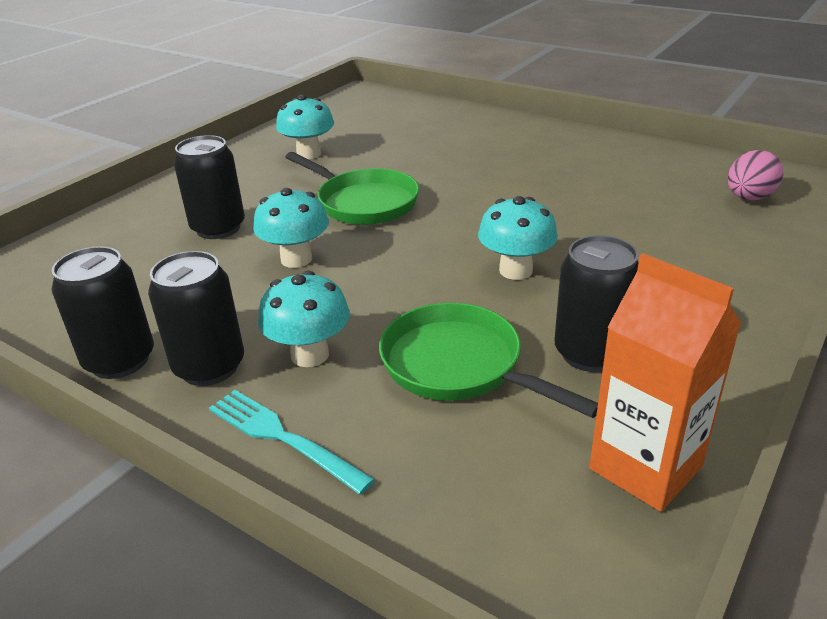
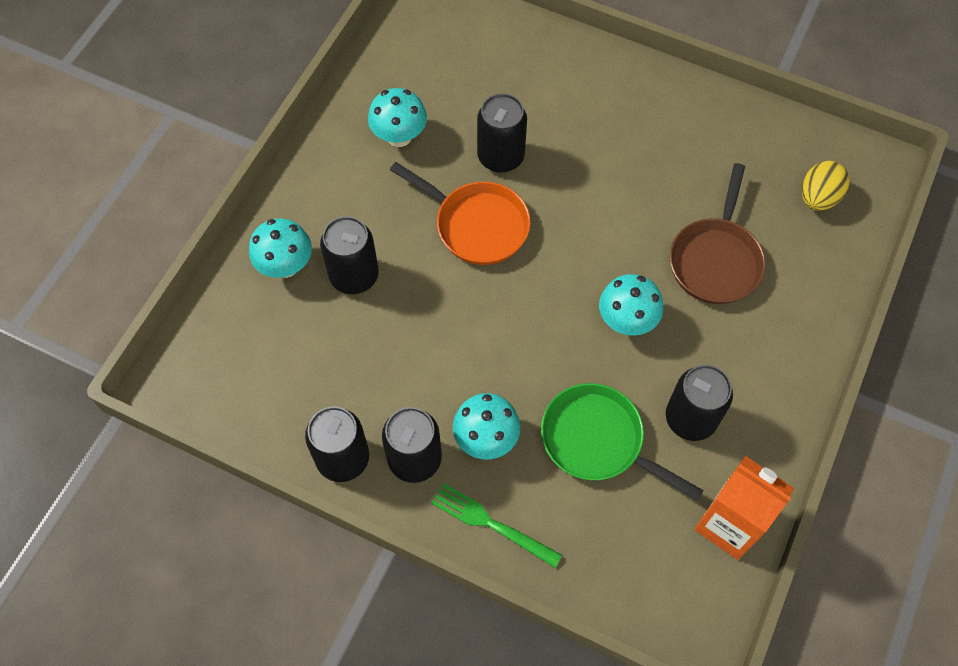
camera: 10 degrees left, 30 degrees up
(281, 437) = (490, 523): turquoise fork -> green fork
(296, 259) = (440, 318): turquoise mushroom -> turquoise mushroom (285, 266)
(363, 203) = (476, 225): green pan -> orange pan
(403, 166) = (500, 157): none -> black can
(628, 233) = (715, 260): none -> brown pan
(748, 198) = (818, 197): pink egg -> yellow egg

